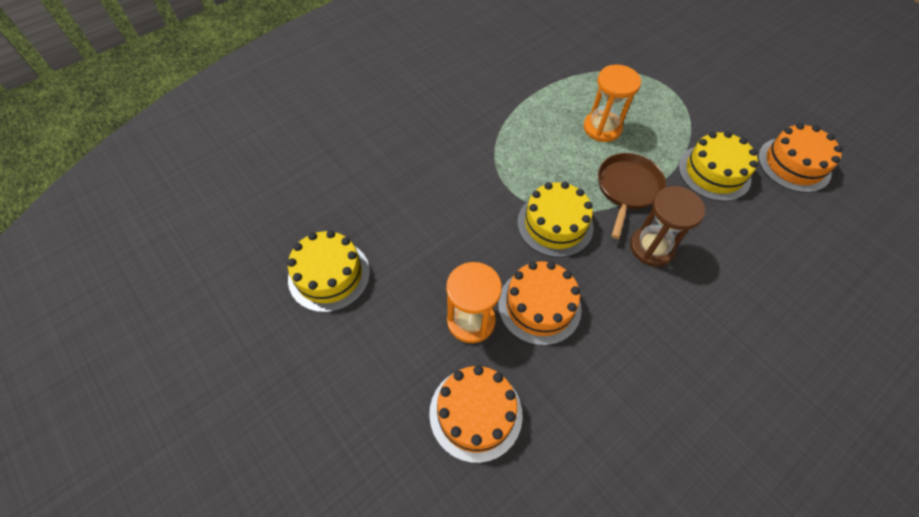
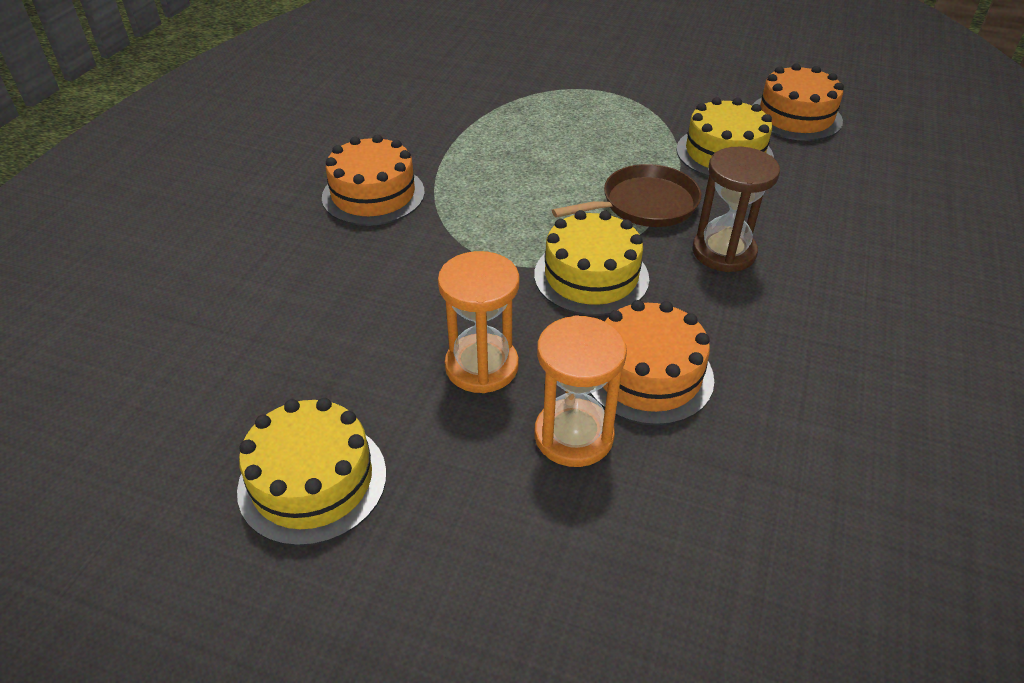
camera: 30 degrees left, 15 degrees down
(475, 413) = (673, 546): orange cake -> orange cake (373, 194)
(602, 128) = (563, 155): orange hourglass -> orange hourglass (481, 366)
(627, 188) = (644, 204): brown pan -> brown pan turned 75 degrees clockwise

